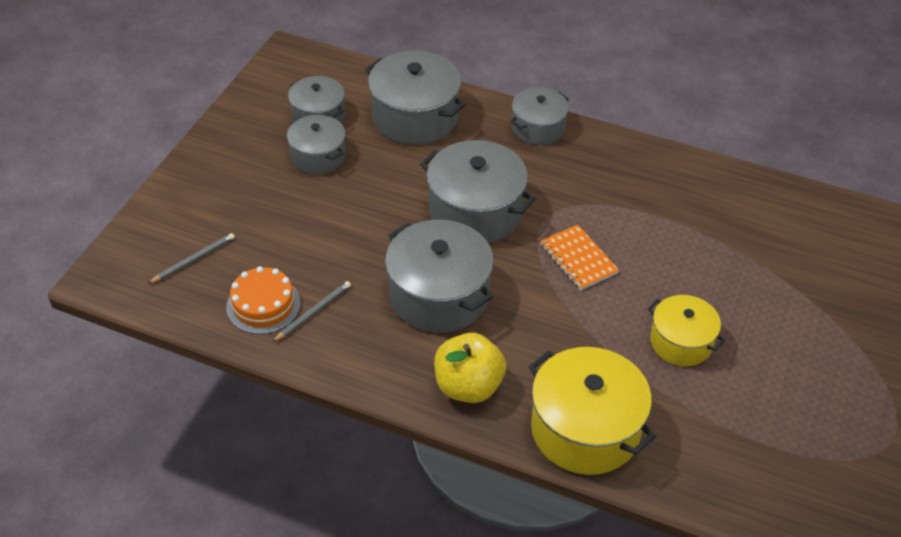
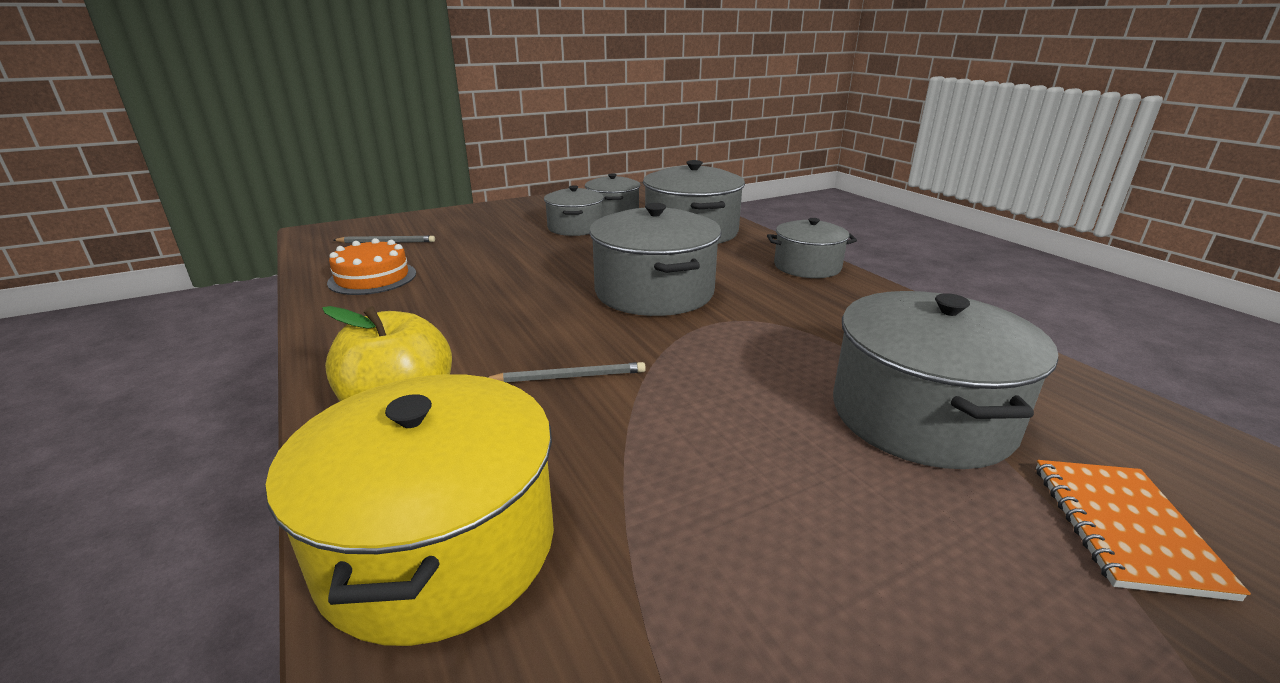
camera: 40 degrees right, 20 degrees down
(313, 312) = (394, 296): grey pencil -> grey pencil (569, 377)
(439, 295) = (515, 329): grey pot -> grey pot (921, 415)
(578, 259) = (717, 364): orange notebook -> orange notebook (1124, 527)
(681, 342) = (759, 520): yellow pot -> none

